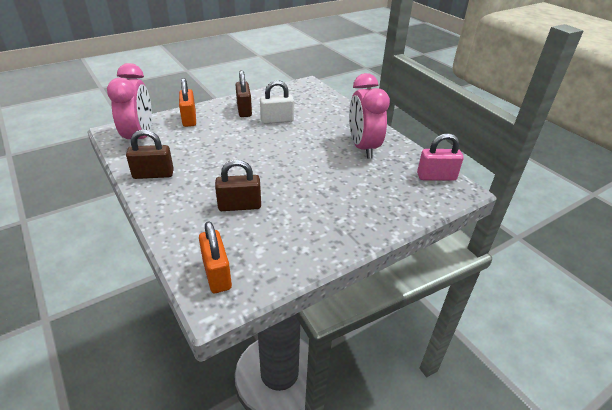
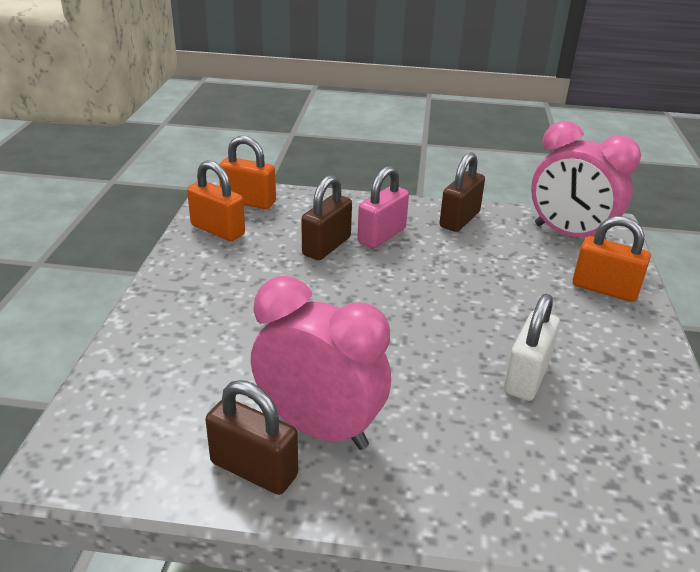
camera: 130 degrees right, 5 degrees down
(244, 110) = (603, 357): brown padlock -> brown padlock (254, 469)
(272, 261) = (218, 230): none -> orange padlock
(436, 177) = (128, 457): pink padlock -> pink padlock (381, 236)

